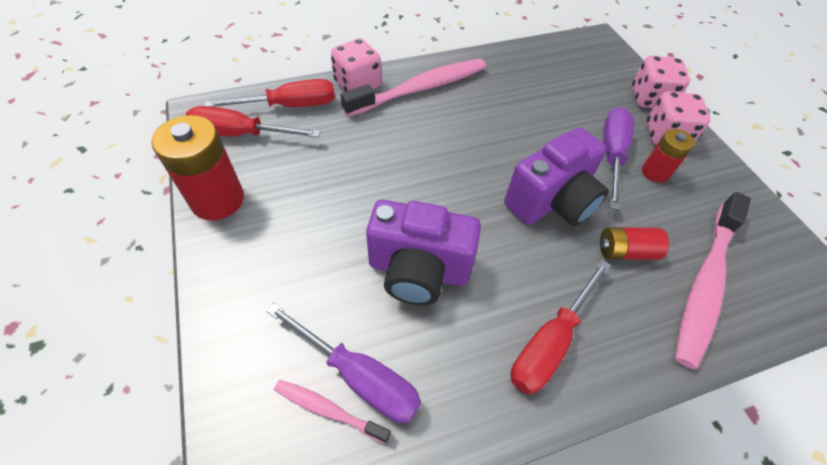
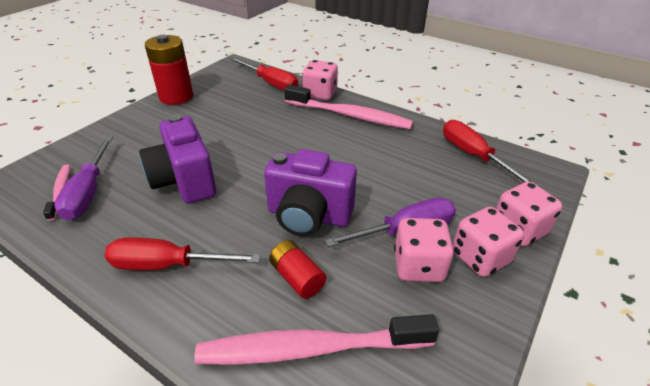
camera: 55 degrees right, 15 degrees down
(240, 134) = (230, 81): red screwdriver -> red screwdriver (473, 155)
(655, 172) = (418, 266): red battery -> pink dice

